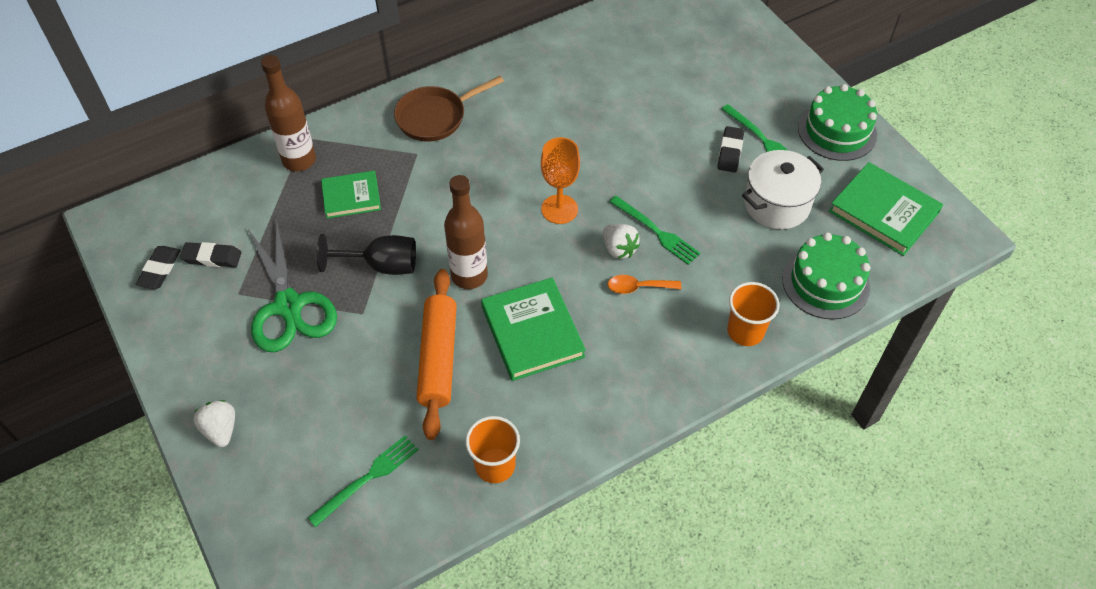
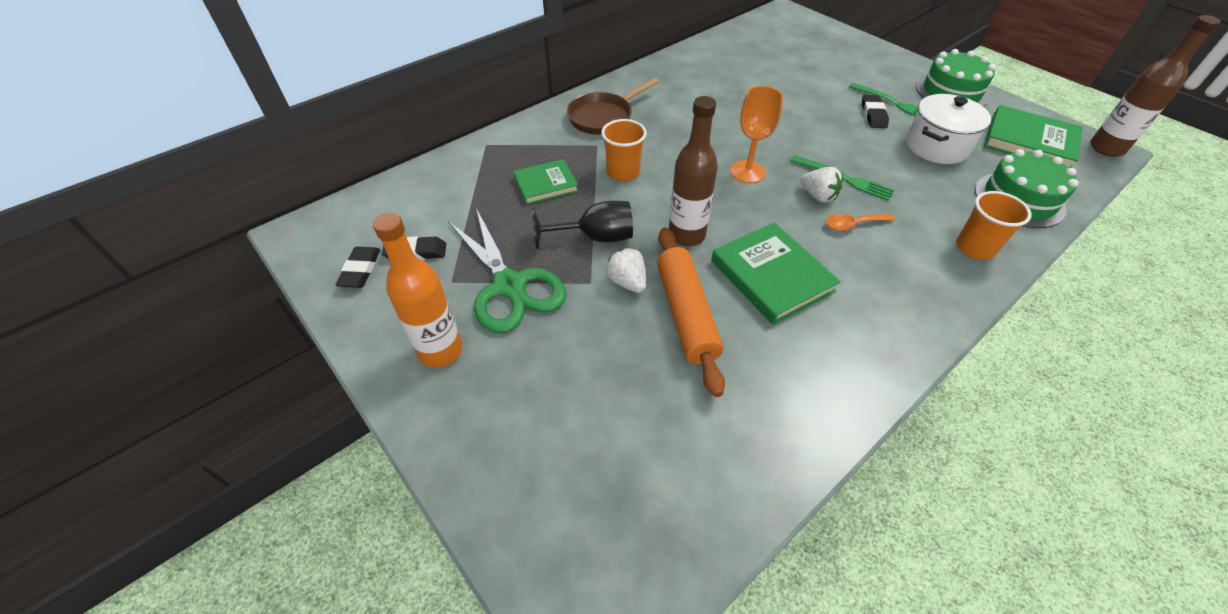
camera: 10 degrees left, 5 degrees down
(215, 361) = (440, 351): none -> orange bottle
(220, 430) = (463, 426): white strawberry -> white strawberry (627, 282)
(299, 160) = (486, 162): brown bottle -> brown bottle (1106, 148)
(367, 479) = (655, 455): green fork -> none
(495, 465) = (794, 415): orange cup -> orange cup (623, 172)

